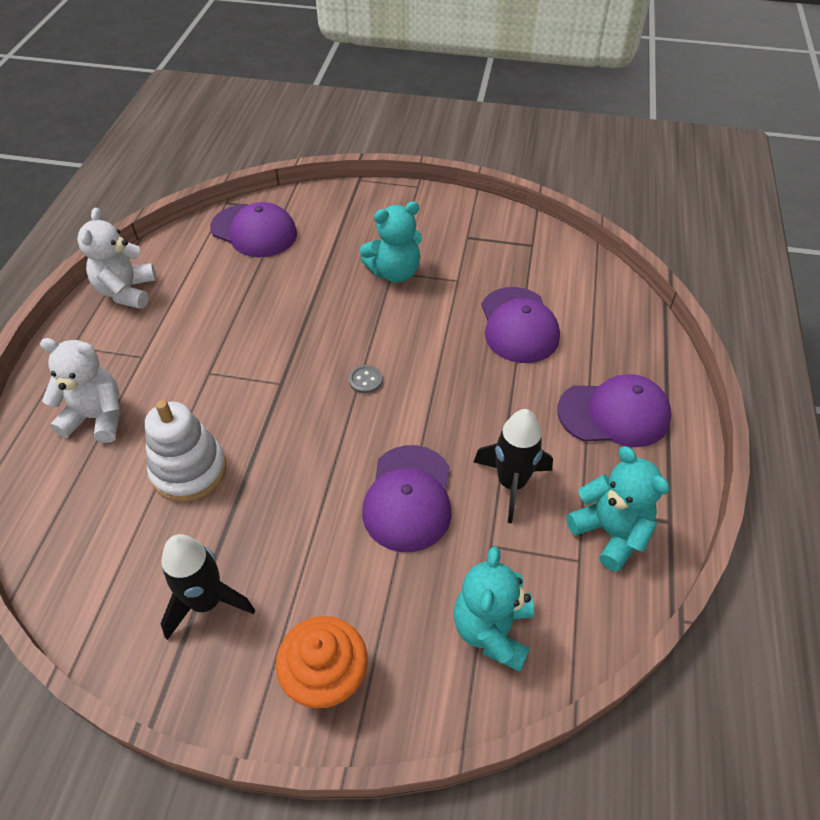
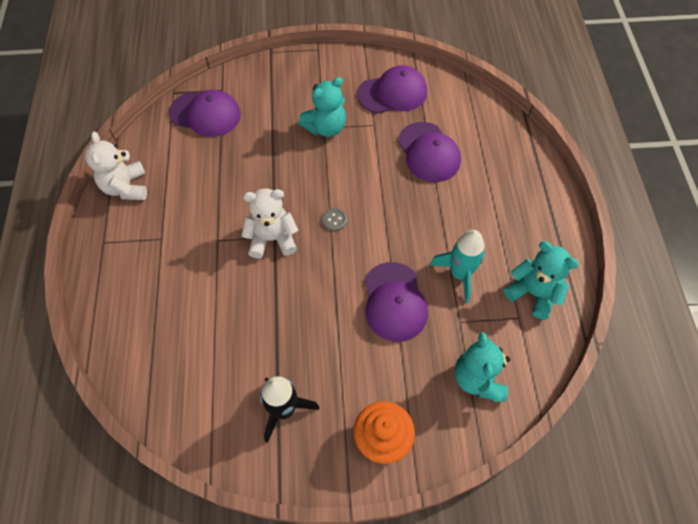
camera: 15 degrees left, 10 degrees up
(96, 417) = (147, 295): white teddy bear -> white teddy bear (272, 239)
(189, 470) = (233, 319): white stacking toy -> none
(511, 483) = (459, 274): black rocket -> turquoise rocket
(614, 414) = (512, 206): purple cap -> purple cap (393, 93)

